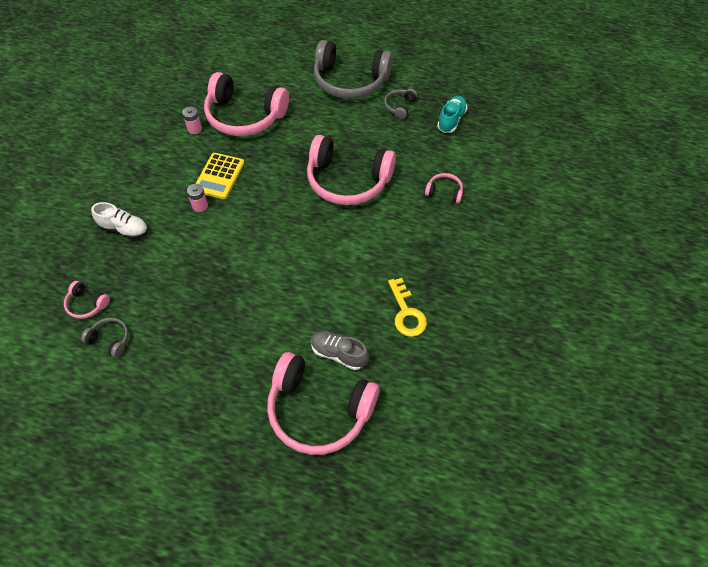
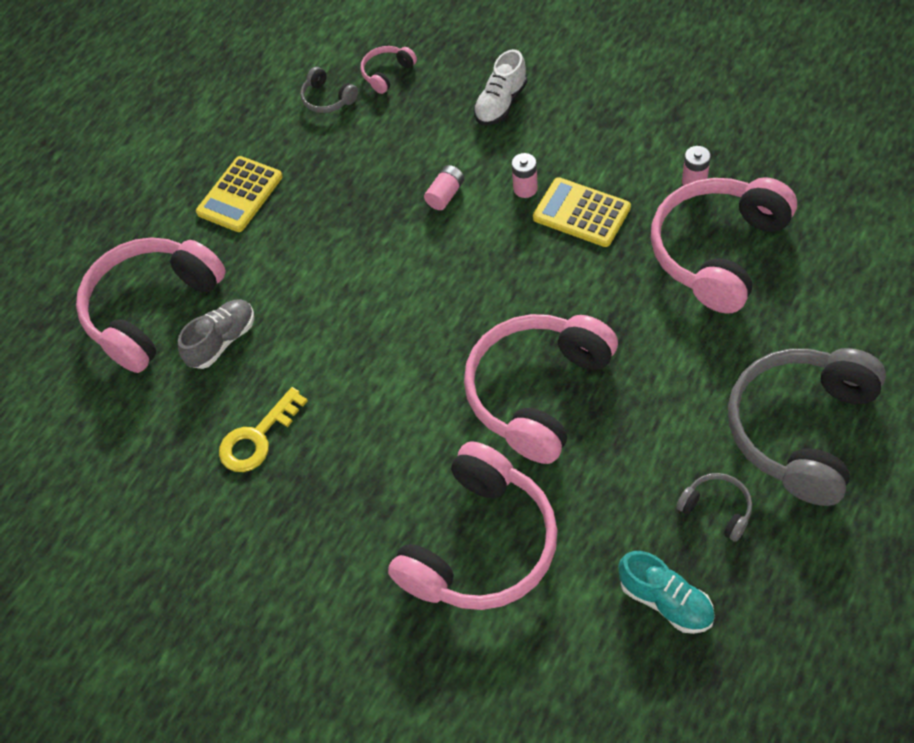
camera: 110 degrees right, 0 degrees up
(110, 339) = (327, 99): grey headphones -> grey headphones turned 90 degrees clockwise
(205, 247) = (445, 195): none -> pink battery
(207, 378) = (240, 195): none -> yellow calculator
(406, 313) = (257, 437): yellow key -> yellow key turned 45 degrees counterclockwise
(444, 192) = (480, 545): pink headphones -> pink headphones, size x2.33

